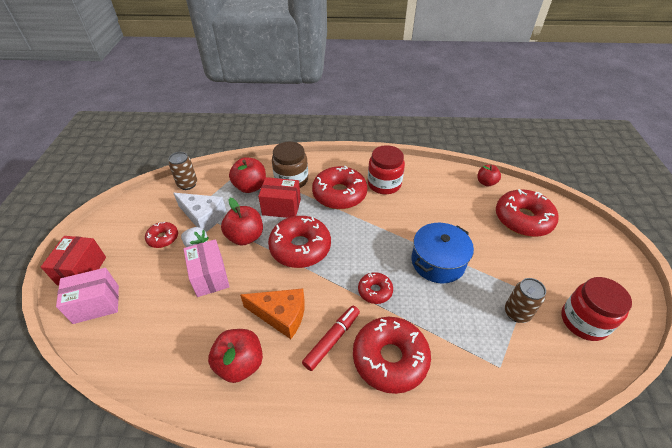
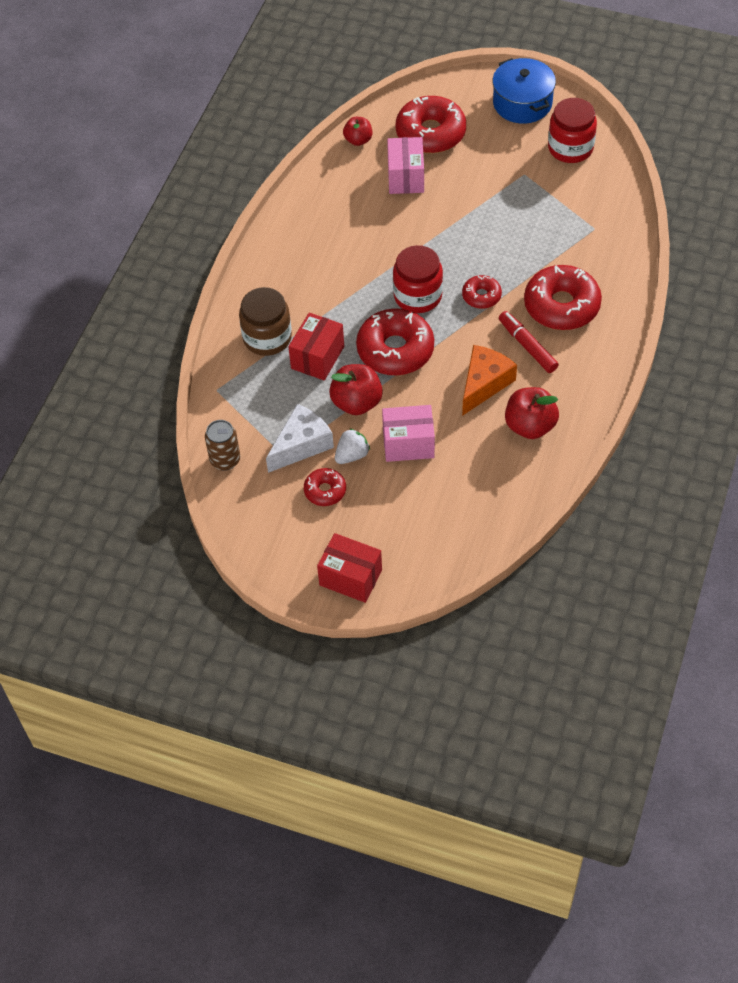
camera: 70 degrees left, 10 degrees up
(96, 304) = (410, 557): pink box -> pink box (405, 177)
(250, 187) = (262, 386): red apple -> none
(339, 194) = (318, 292): red donut -> none
(384, 184) = (318, 240): red jar -> red jar (417, 296)
(438, 262) = (462, 230): blue pot -> blue pot (522, 103)
(517, 313) = (545, 192): brown can -> none

